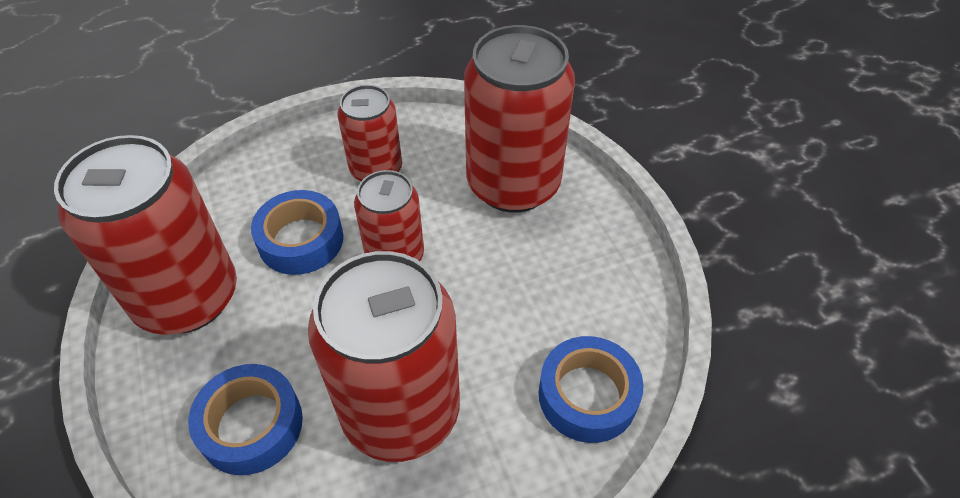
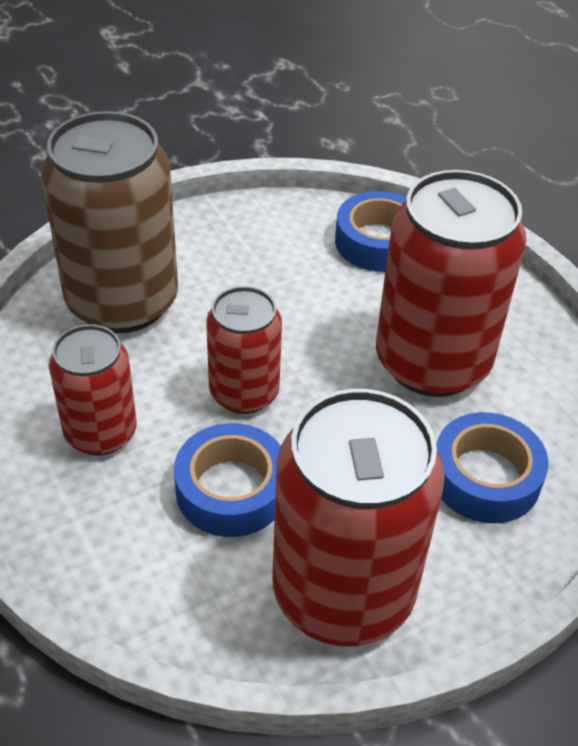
camera: 100 degrees left, 5 degrees down
(513, 184) = (122, 301): red can -> brown can

